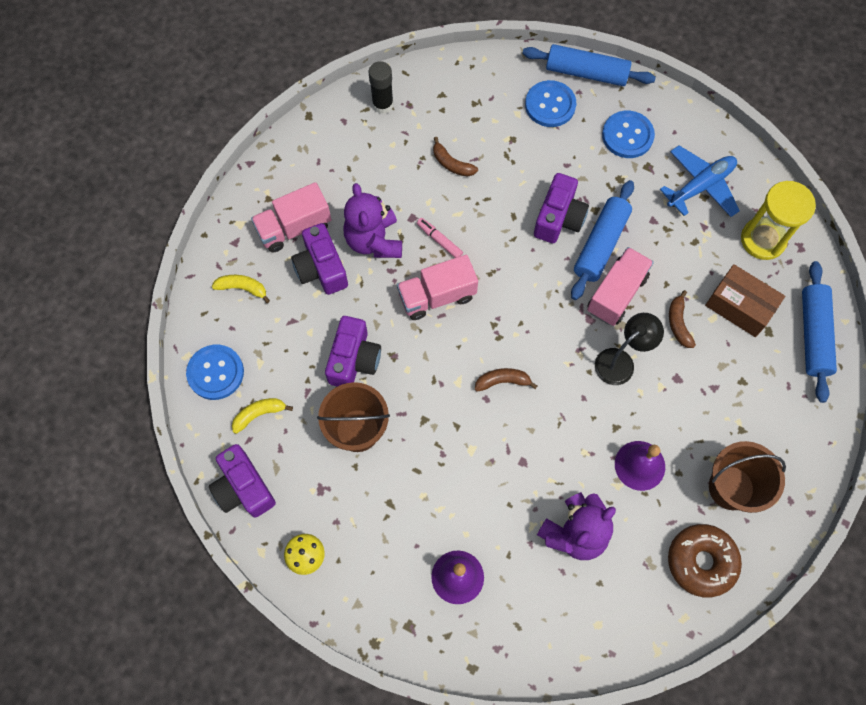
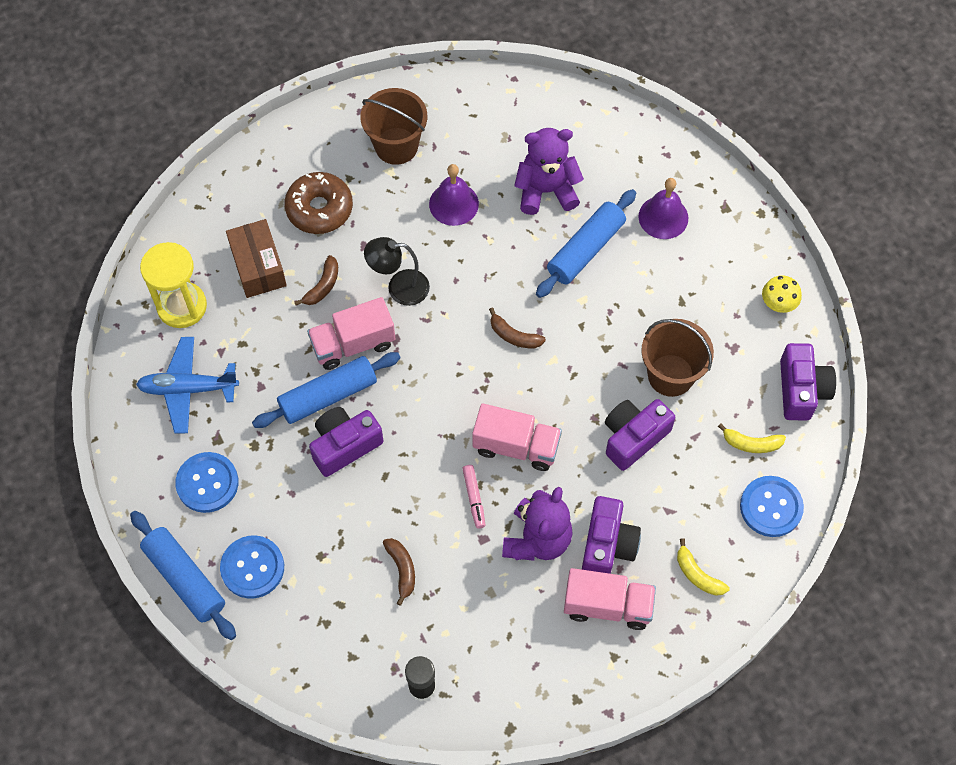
camera: 145 degrees left, 5 degrees down
(701, 561) = (465, 115): brown donut -> brown donut (319, 209)
(813, 335) = (220, 207): blue rolling pin -> blue rolling pin (585, 250)

